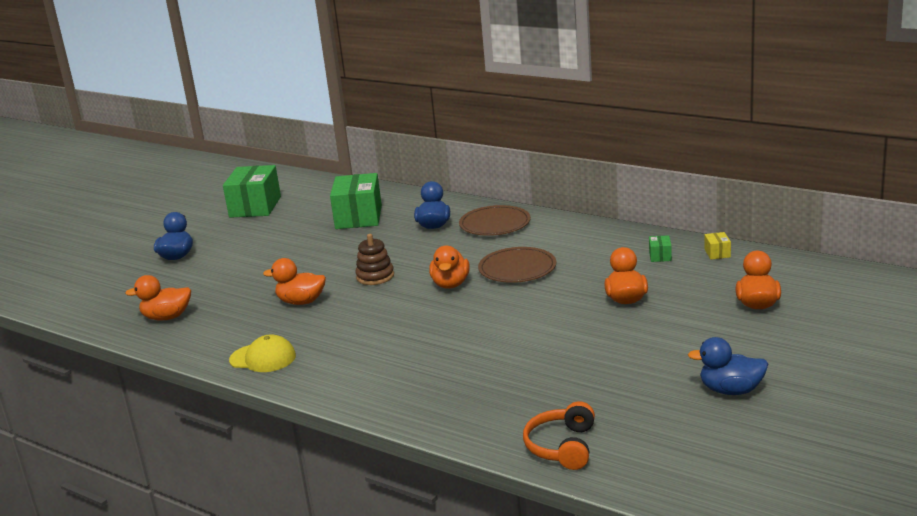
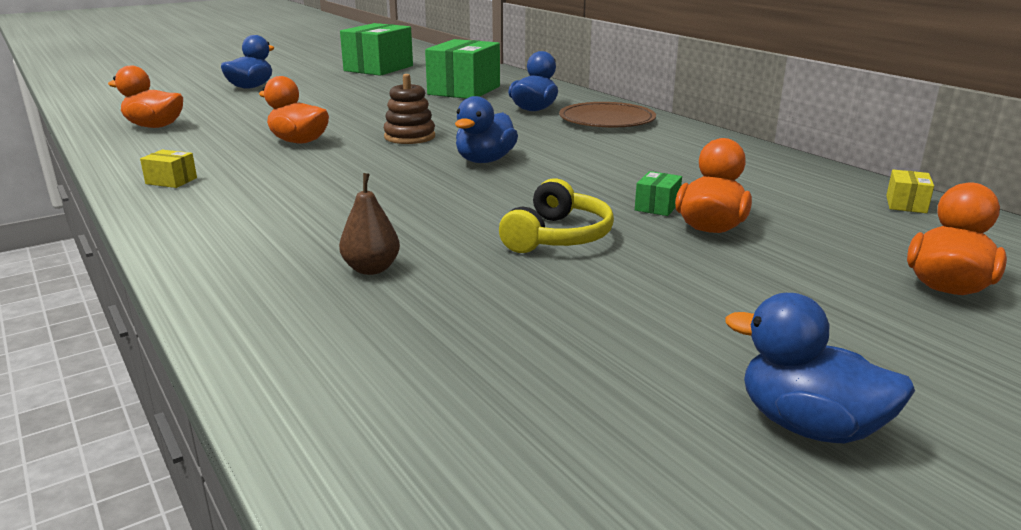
camera: 20 degrees right, 0 degrees up
(263, 358) = (171, 181): yellow cap -> yellow box
(450, 284) = (485, 161): orange duck -> blue duck
(472, 378) = (371, 269): none -> brown pear
(517, 268) = (587, 163): brown plate -> none
(550, 329) = (557, 236): none -> yellow headphones
(562, 446) = (372, 427): orange headphones -> none
(660, 256) = (807, 190): green box -> green box (657, 206)

